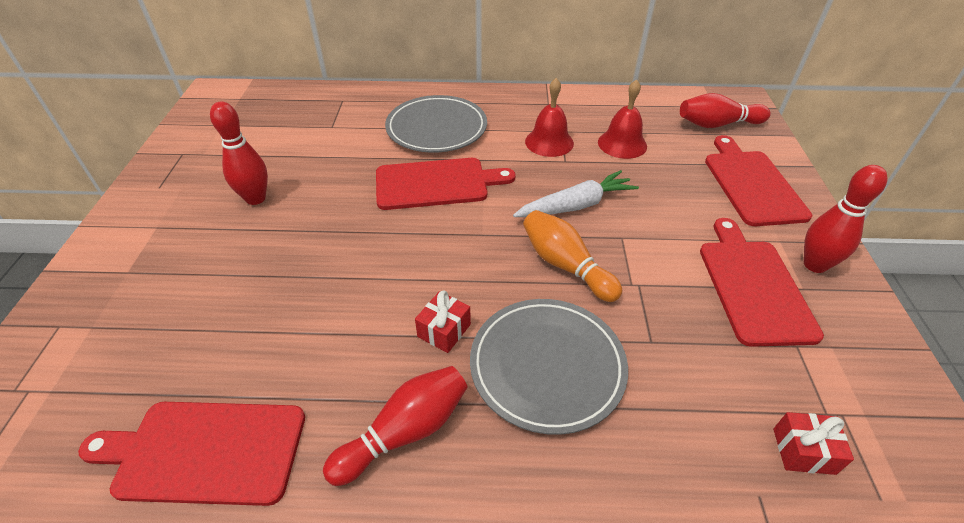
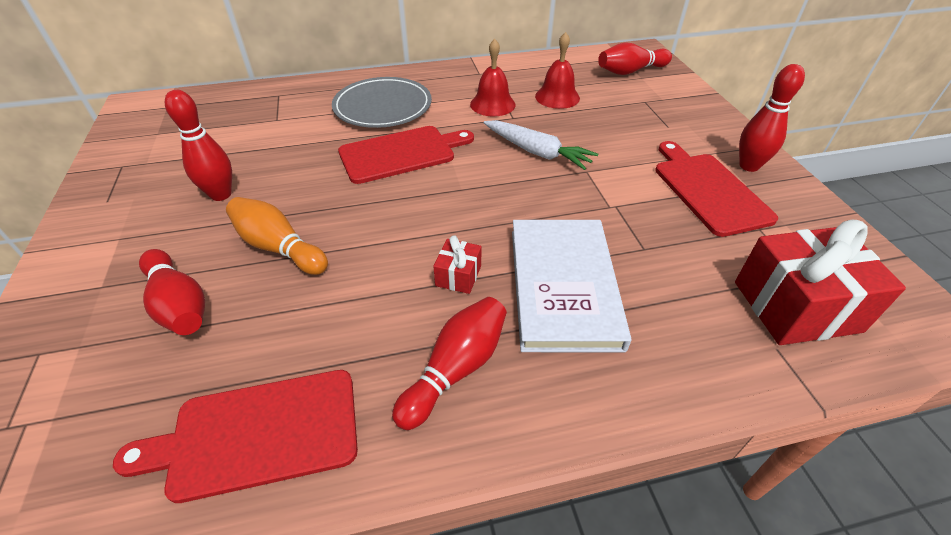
camera: 15 degrees left, 0 degrees up
(183, 305) = (179, 305): none -> red bowling pin
(547, 366) = (564, 286): grey plate -> white book
(565, 265) = (547, 202): orange bowling pin -> orange bowling pin (279, 248)
(576, 205) = (537, 152): white carrot -> white carrot turned 75 degrees clockwise
(752, 184) = (676, 113): red cutting board -> none
(803, 451) = (796, 306): red gift -> red gift, size x2.15

